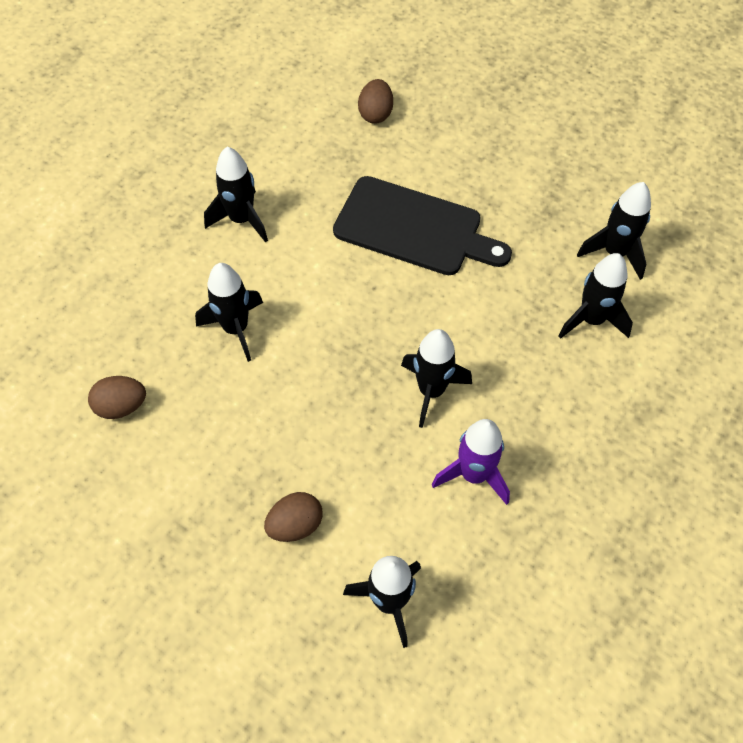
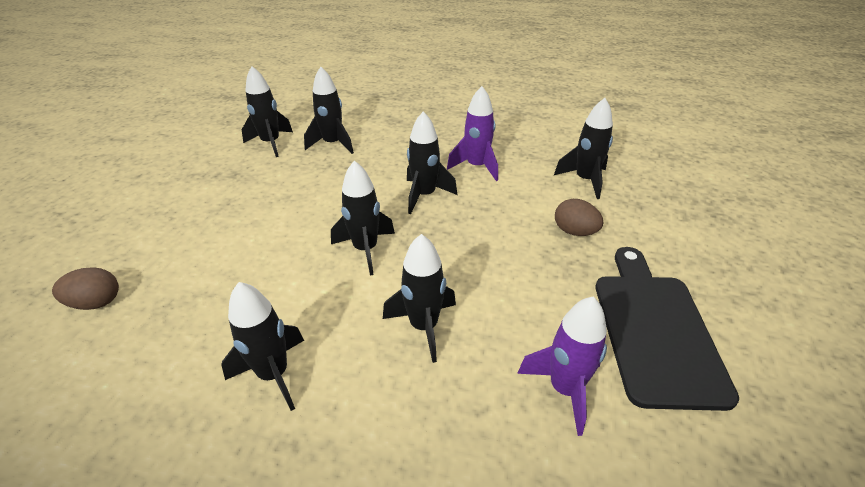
camera: 110 degrees left, 20 degrees down
(121, 406) = (564, 389): brown egg -> purple rocket
(358, 309) = (365, 249): none -> black rocket
(414, 228) = (264, 238): black cutting board -> black cutting board (655, 330)

